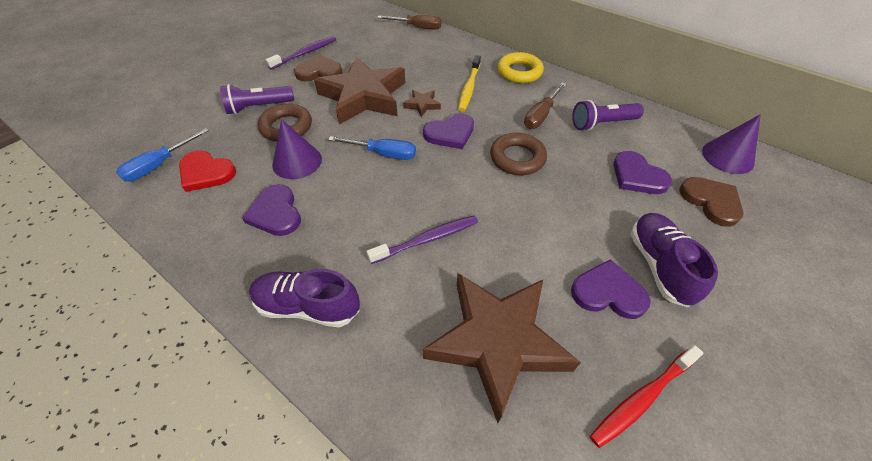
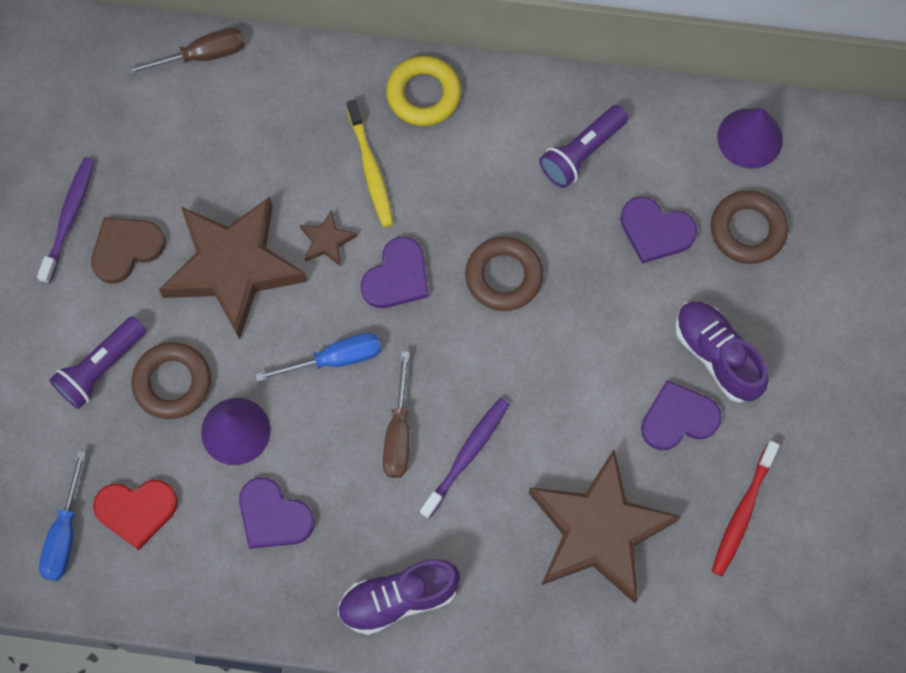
camera: 30 degrees left, 20 degrees up
(541, 115) = (497, 178): brown screwdriver -> brown screwdriver (398, 433)
(711, 201) = (747, 230): brown heart -> brown ring

